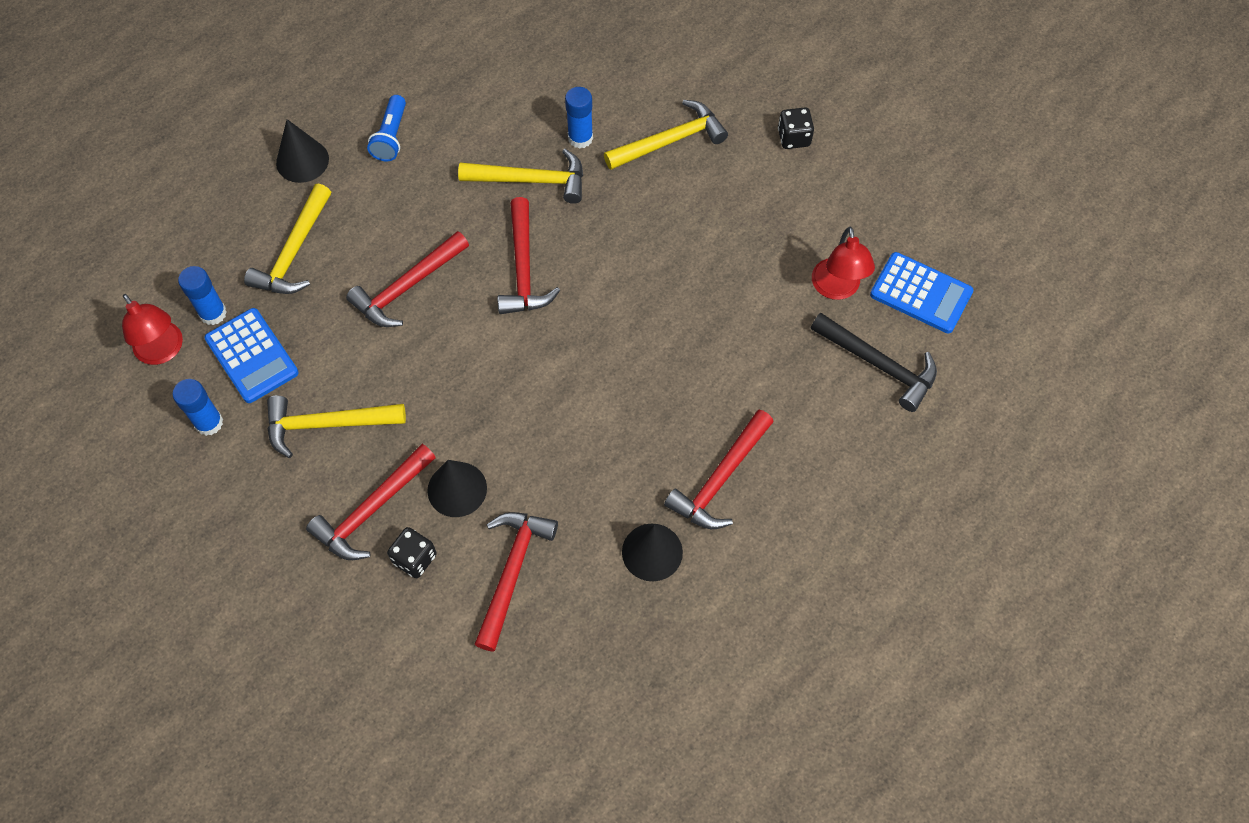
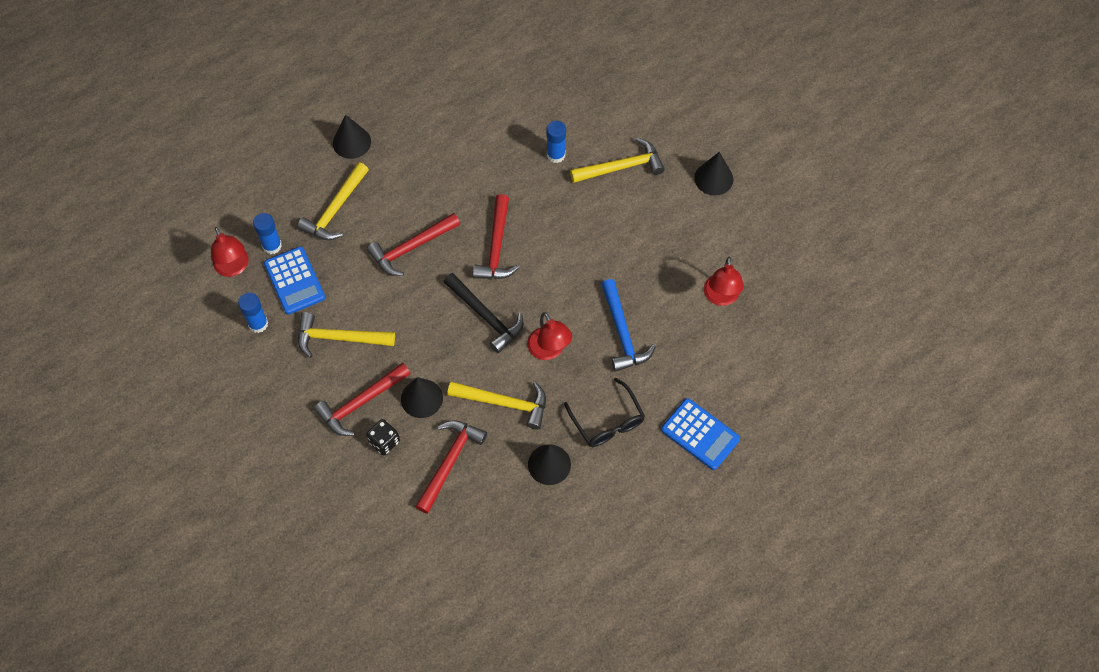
camera: 10 degrees right, 0 degrees up
(391, 137) = (418, 133): blue flashlight -> none
(531, 180) = (514, 182): yellow hammer -> yellow hammer (504, 403)
(621, 395) = (549, 350): none -> red lamp
(716, 356) = (622, 333): none -> blue hammer
(720, 479) = (607, 421): red hammer -> black glasses
(793, 138) = (713, 178): black dice -> black cone
(879, 364) = (739, 358): black hammer -> black hammer (486, 316)
(921, 293) = (781, 310): blue calculator -> blue calculator (700, 434)

